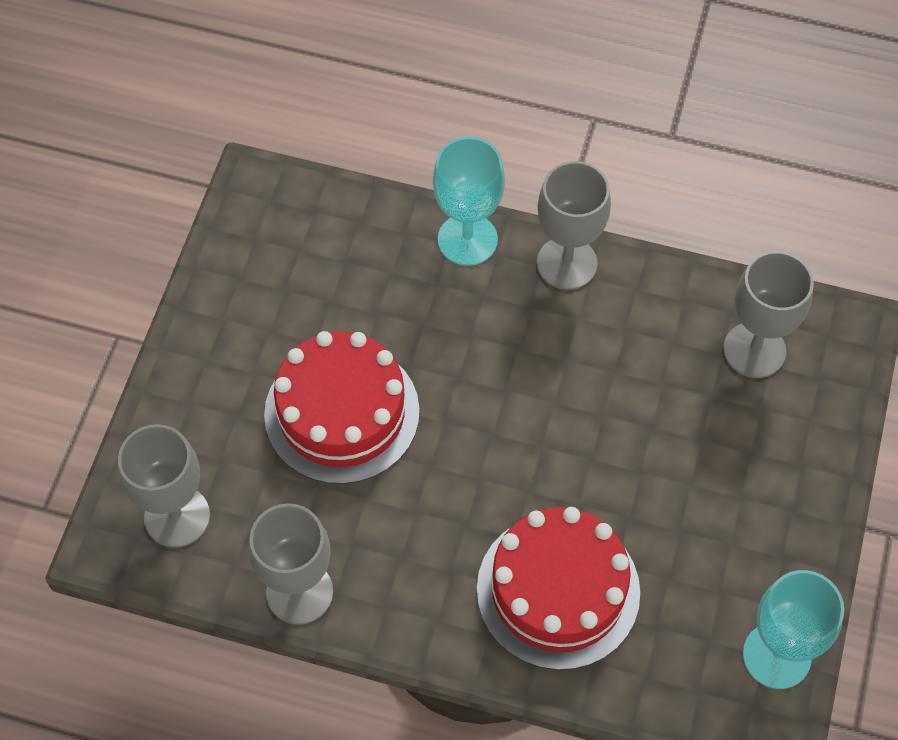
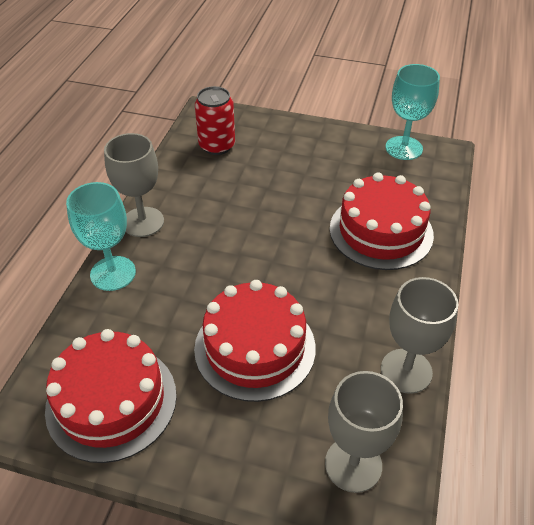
camera: 90 degrees left, 15 degrees down
(273, 265) = (111, 401): none -> red cake
(754, 350) = (217, 146): grey goblet -> red can

